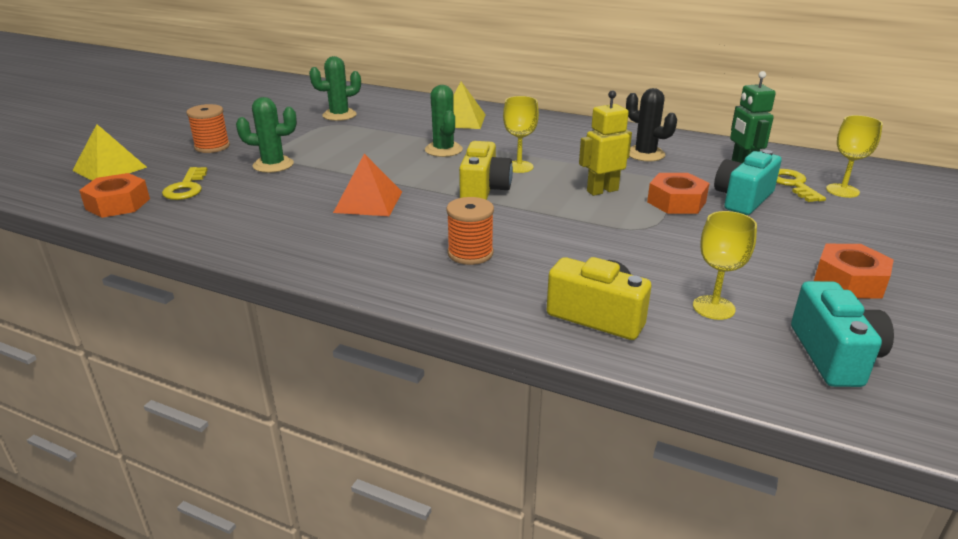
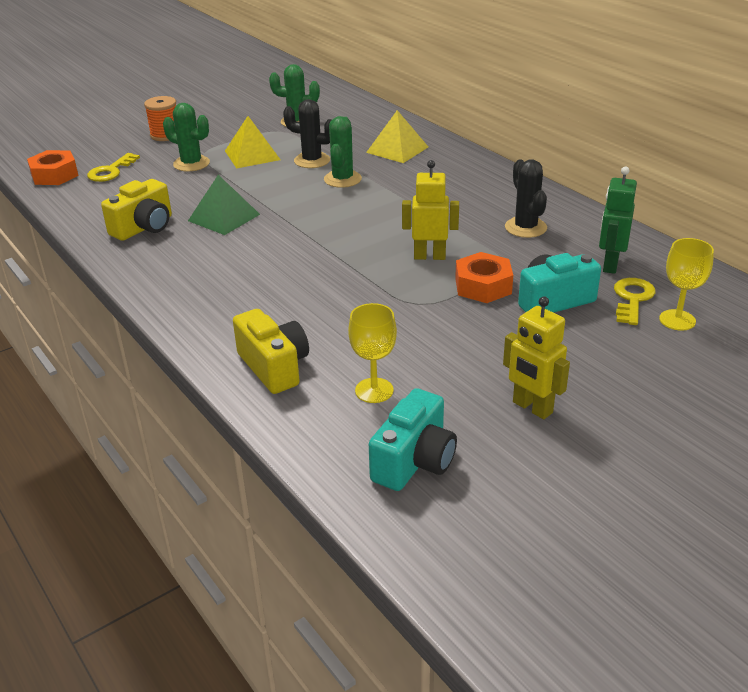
camera: 30 degrees right, 5 degrees up
(109, 168) = (77, 141): yellow pyramid -> yellow pyramid (252, 155)
(368, 202) = (224, 217): orange pyramid -> green pyramid
(395, 141) = (312, 160): none -> black cactus
(470, 253) = (245, 285): orange spool -> none
(484, 190) = (327, 229): yellow camera -> yellow camera (144, 227)
(519, 167) = (386, 213): yellow goblet -> none
(849, 281) = (532, 408): orange nut -> yellow robot

